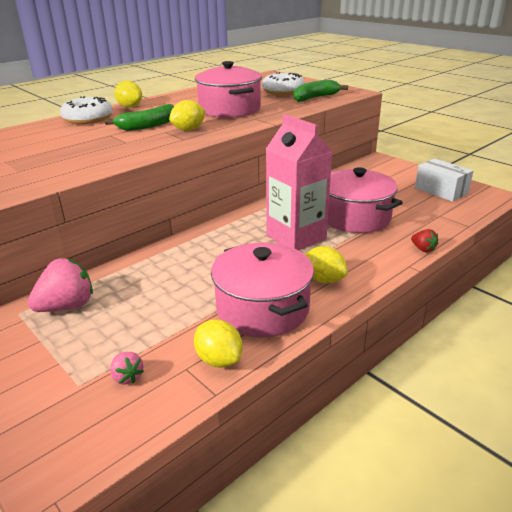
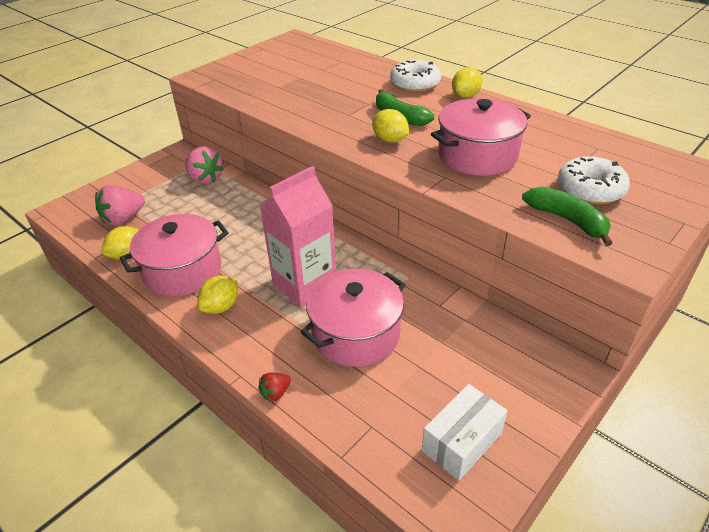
camera: 85 degrees right, 10 degrees up
(127, 377) = (123, 219): pink strawberry -> pink strawberry, size x1.93

